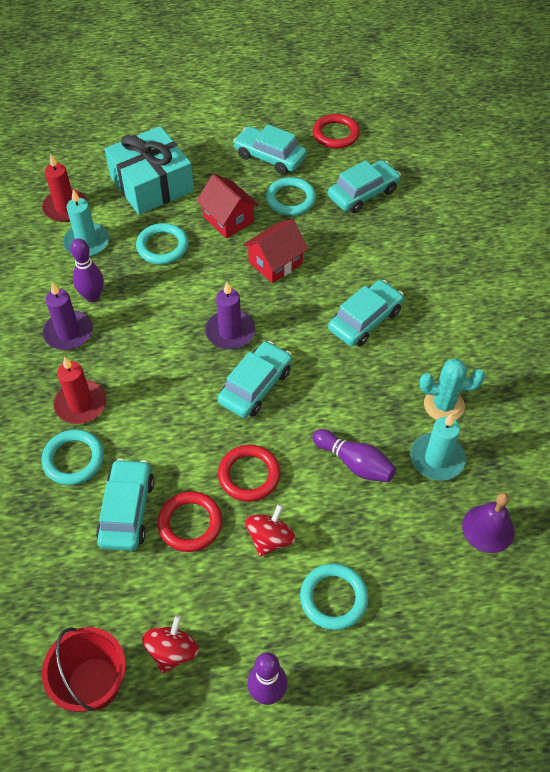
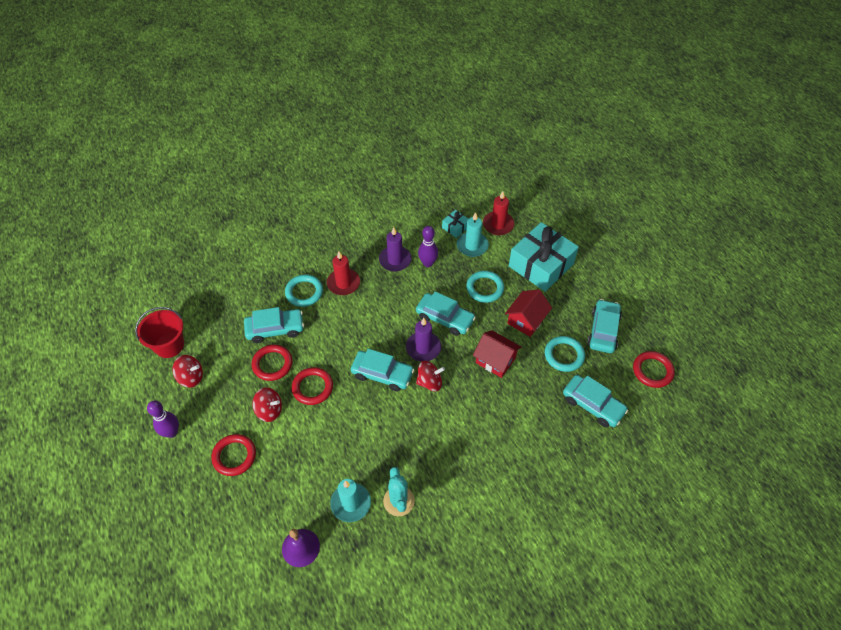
camera: 75 degrees right, 0 degrees up
(45, 252) = (455, 227): none -> turquoise gift
(285, 336) = (429, 382): none -> red spinning top
(333, 598) = (234, 456): turquoise ring -> red ring
(354, 463) = (335, 449): purple bowling pin -> none
(365, 320) = (461, 431): turquoise car -> turquoise car (445, 318)

